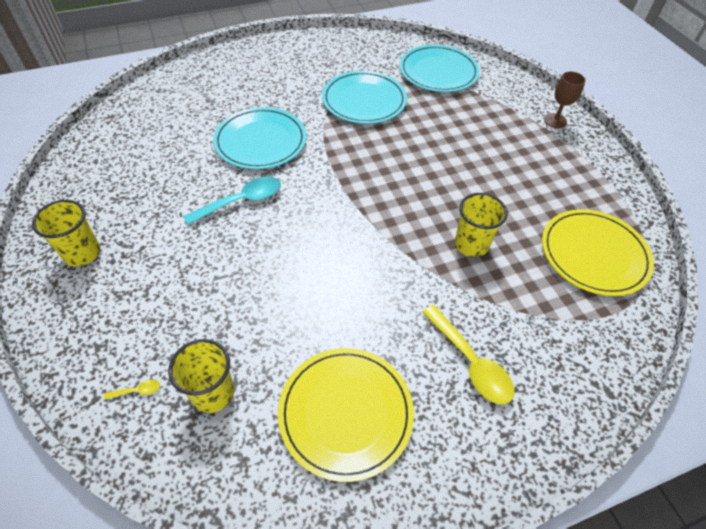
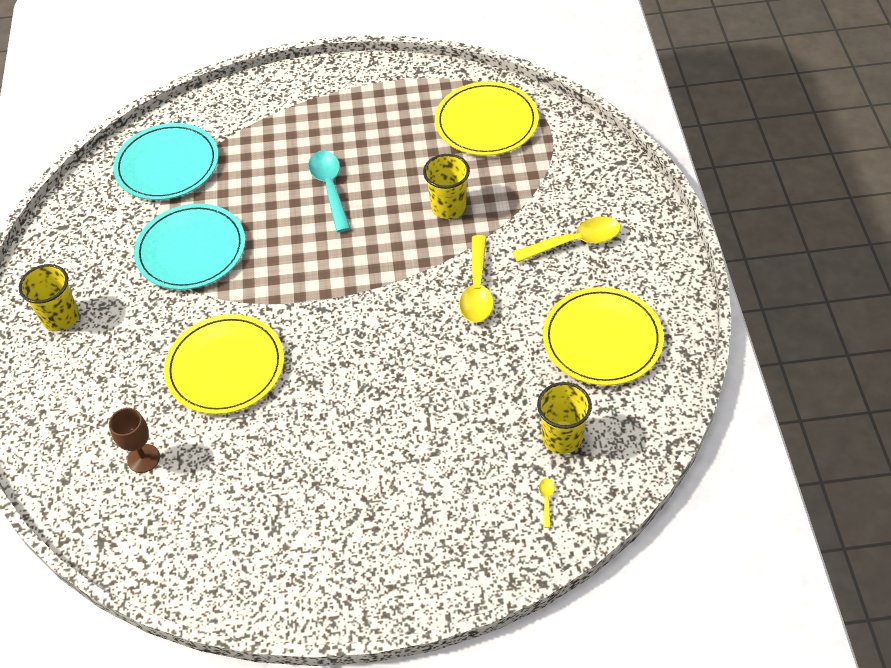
camera: 70 degrees left, 0 degrees up
(82, 253) = (354, 561): yellow cup -> yellow cup (61, 317)
(241, 201) = (324, 395): turquoise spoon -> turquoise spoon (330, 188)
(260, 141) = (225, 367): turquoise plate -> yellow plate
(380, 285) = (477, 289): none -> yellow spoon
(555, 121) = (300, 88): brown goblet -> brown goblet (143, 458)

